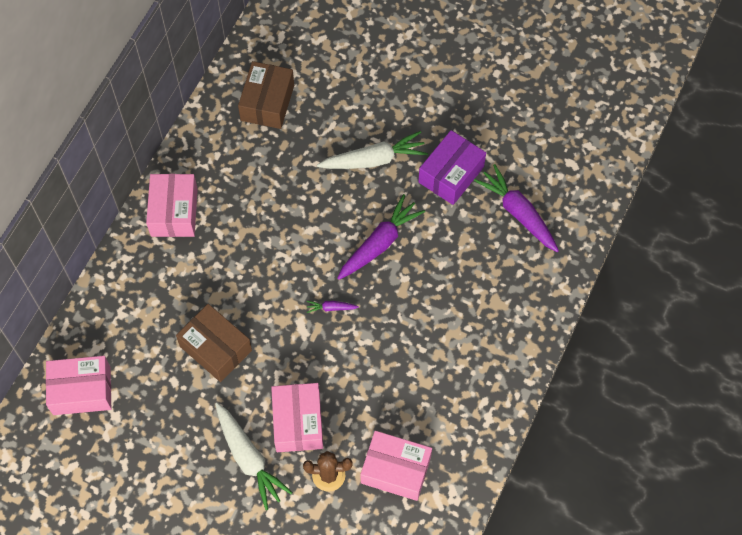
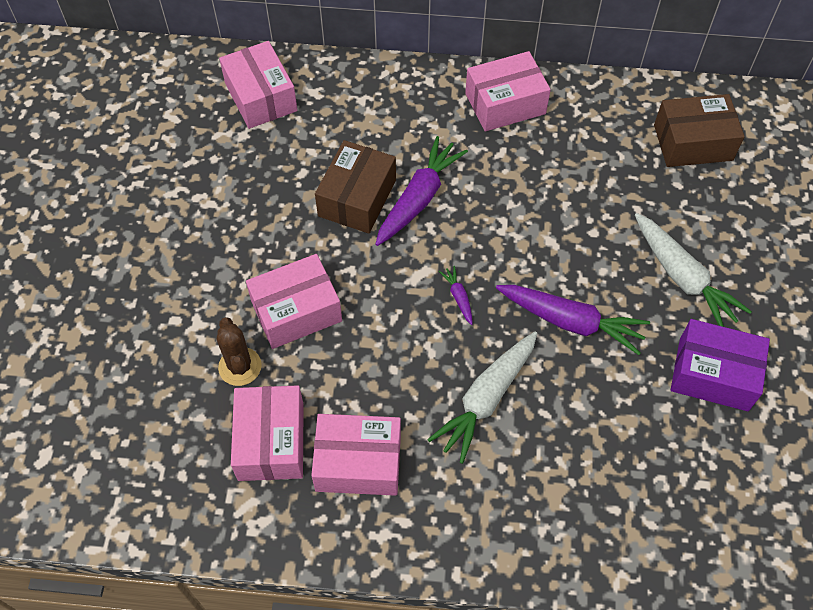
camera: 70 degrees right, 5 degrees down
(248, 458) = (235, 275): white carrot -> white carrot (487, 398)
(432, 417) = (358, 462): none -> pink box
(518, 213) = (703, 479): purple carrot -> purple carrot (418, 199)

